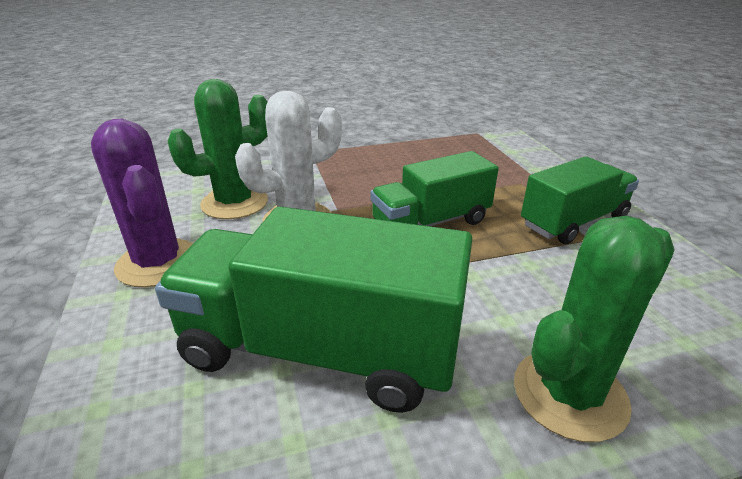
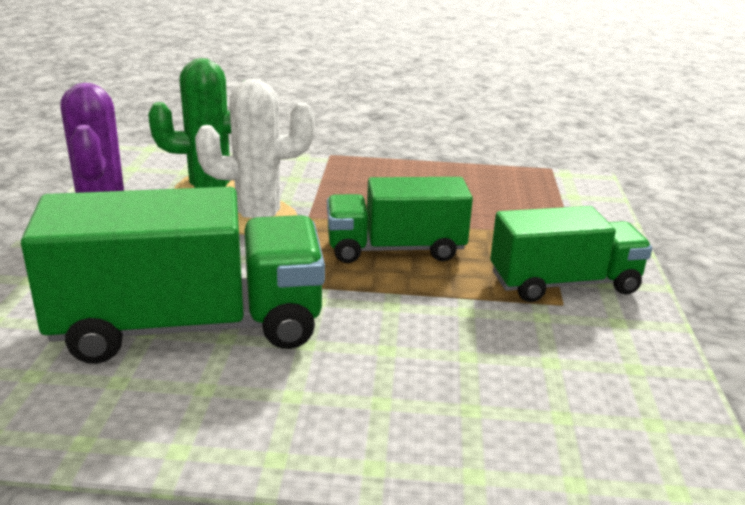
camera: 20 degrees right, 5 degrees down
(320, 350) = (190, 327): green truck -> green truck turned 135 degrees clockwise
(569, 394) = (385, 418): green cactus -> none

